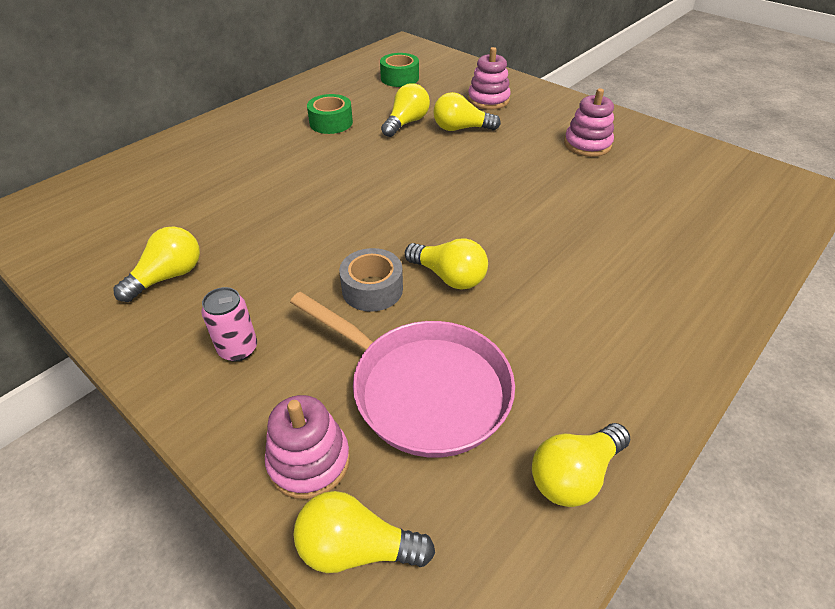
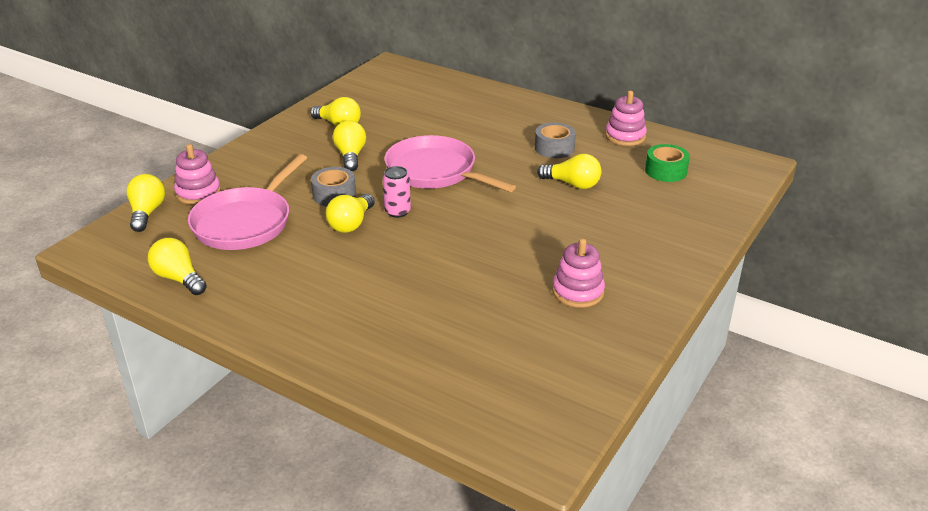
camera: 80 degrees right, 10 degrees down
(238, 349) = (278, 158): pink can -> pink can (397, 212)
(331, 123) = (554, 148): green tape -> grey tape
(346, 201) = (435, 172): none -> pink pan
(461, 128) = (575, 214): yellow light bulb -> yellow light bulb (350, 156)
(488, 100) = (647, 226): pink stacking toy -> pink stacking toy (625, 136)

